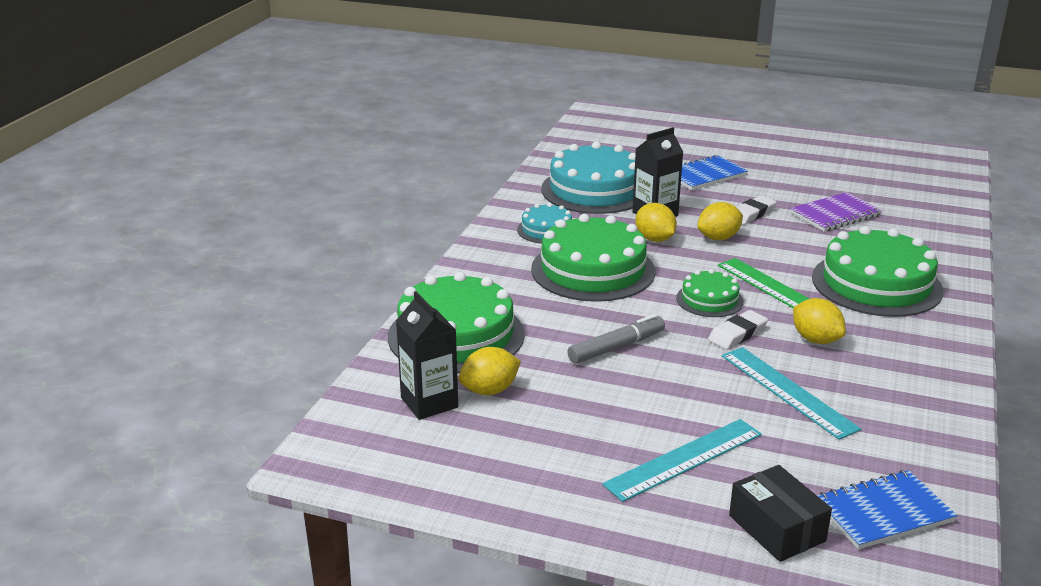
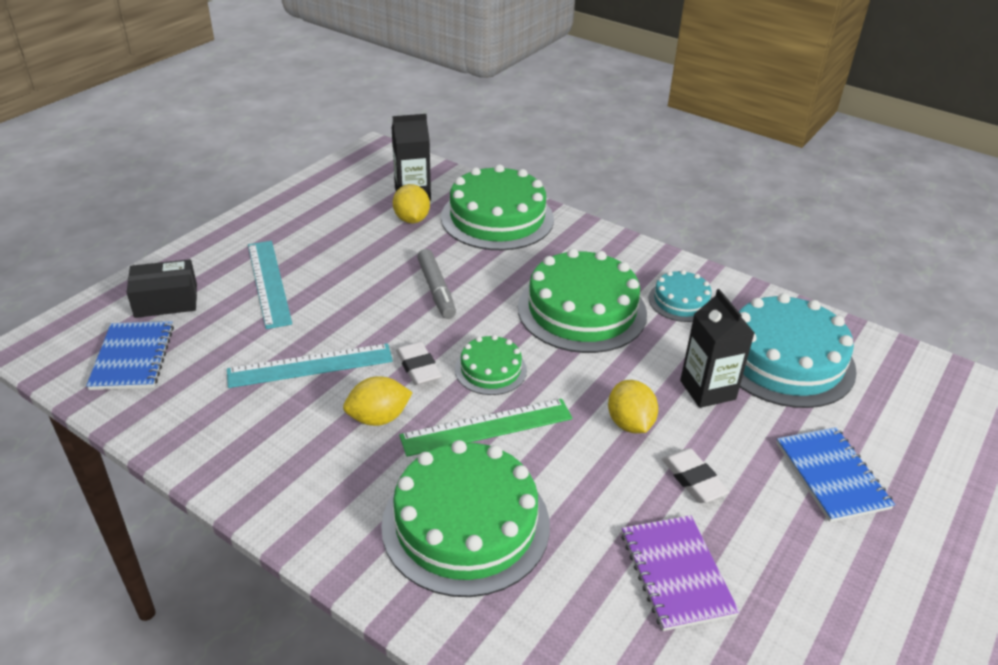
camera: 105 degrees right, 10 degrees up
(654, 239) = (640, 371): yellow lemon -> none

